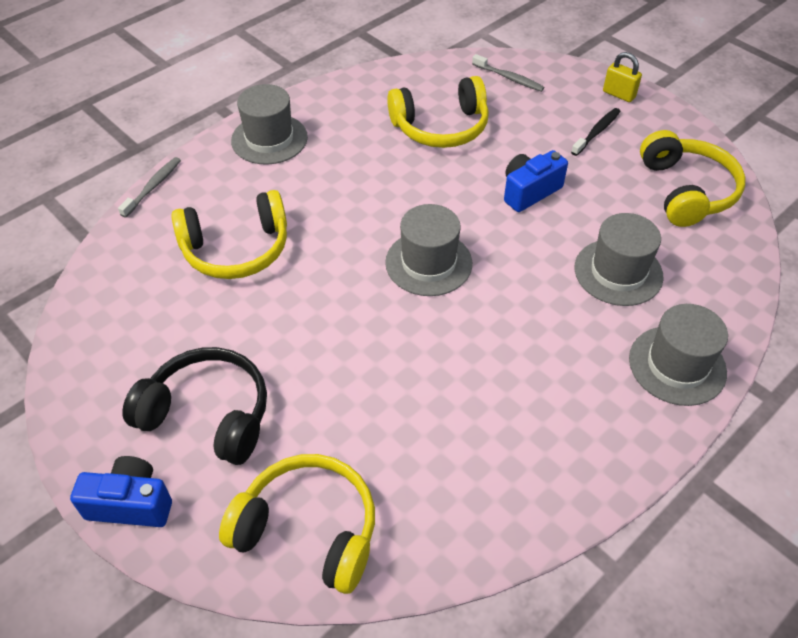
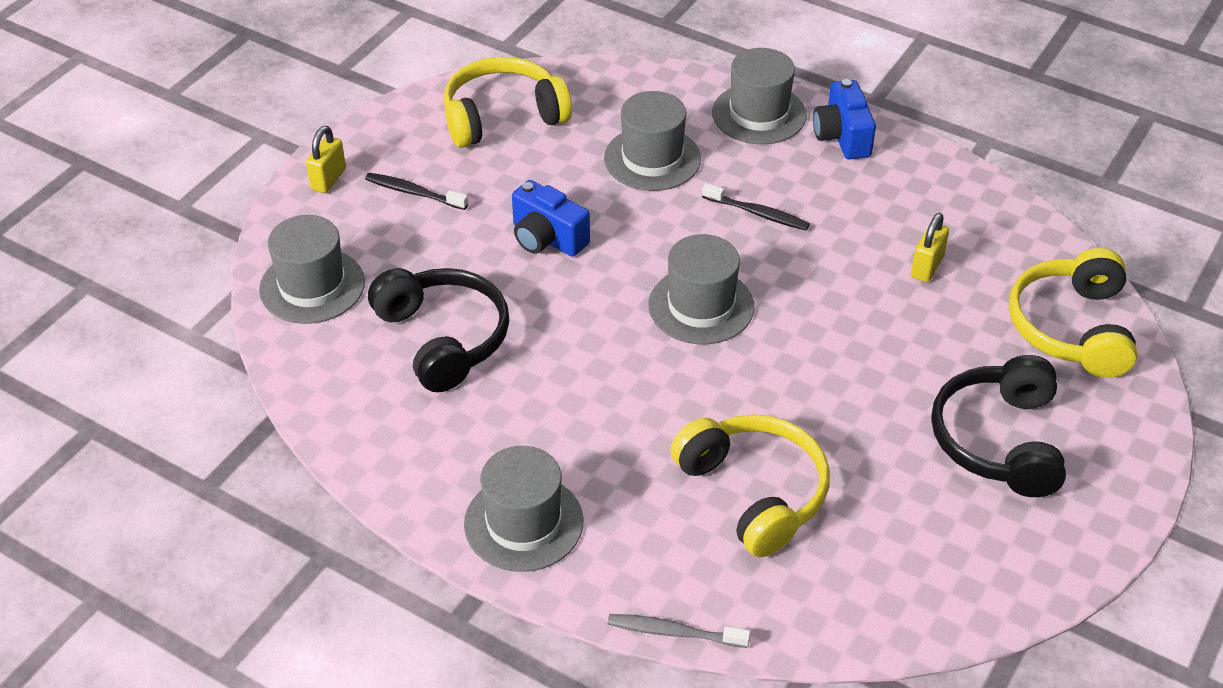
camera: 105 degrees left, 5 degrees down
(131, 504) = (1130, 468): blue camera -> blue camera (842, 137)
(427, 434) = (927, 267): none -> yellow padlock
(441, 127) = (443, 338): yellow headphones -> black headphones
(509, 78) = (312, 286): grey toothbrush -> grey hat
(531, 327) = (758, 213): none -> black toothbrush

